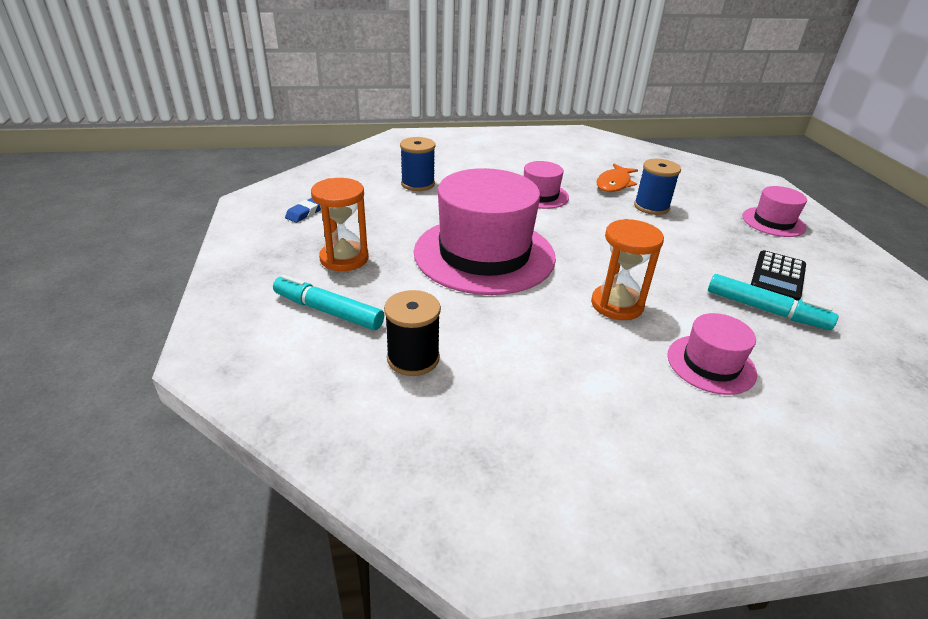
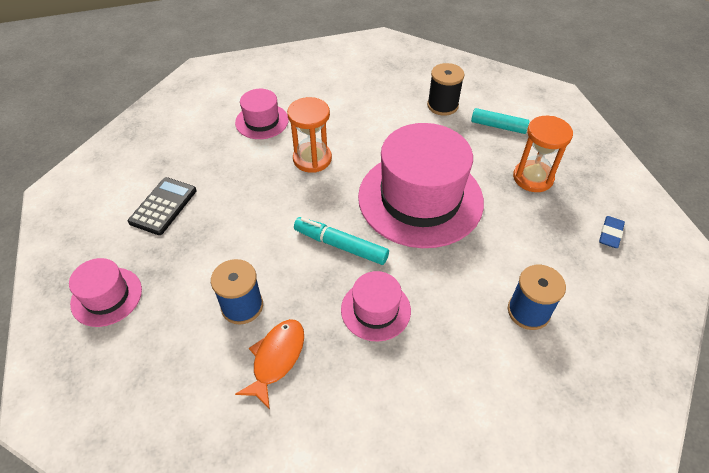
camera: 175 degrees right, 15 degrees up
(765, 310) = (198, 168): turquoise marker -> turquoise marker (341, 245)

